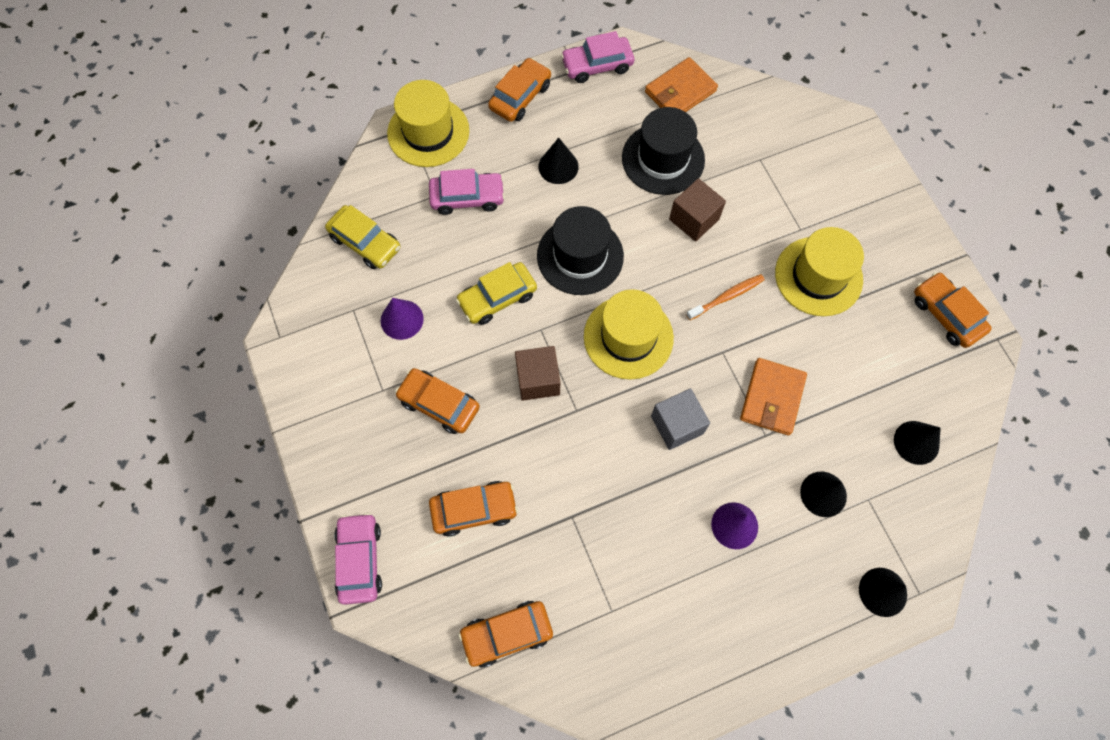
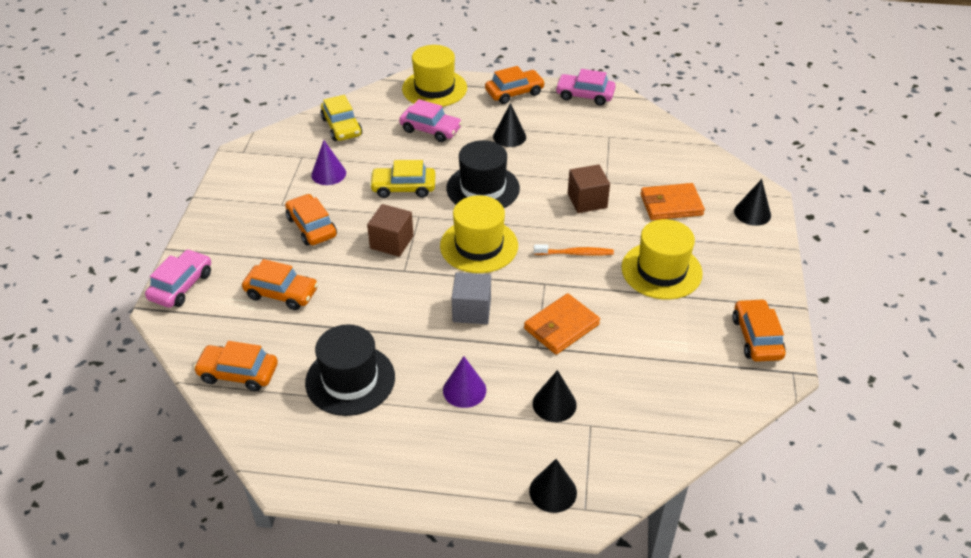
camera: 30 degrees right, 25 degrees down
(663, 159) = (591, 160): black hat -> black hat (350, 380)
(680, 91) = (636, 129): orange wallet -> orange wallet (671, 205)
(916, 442) = (663, 407): black cone -> black cone (752, 213)

